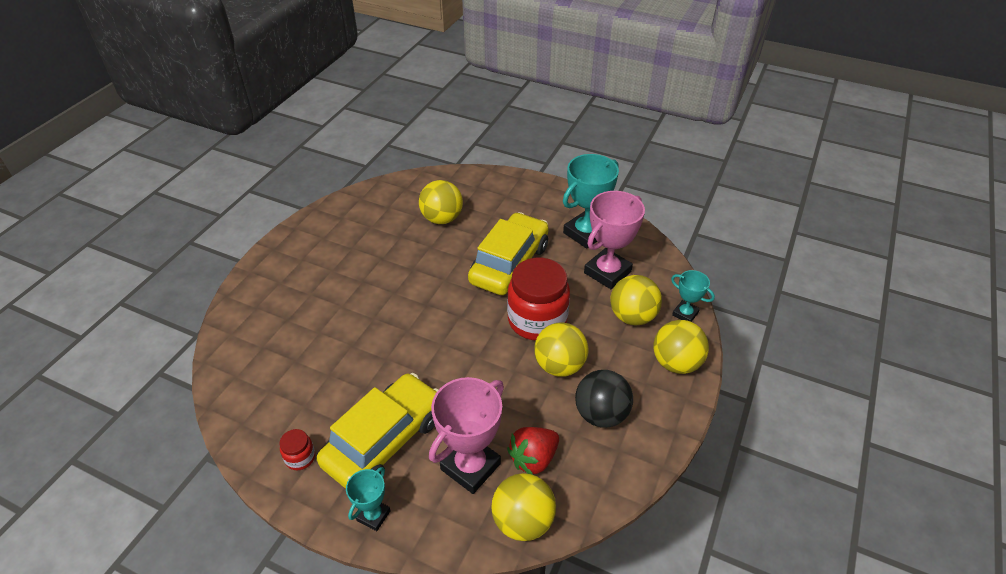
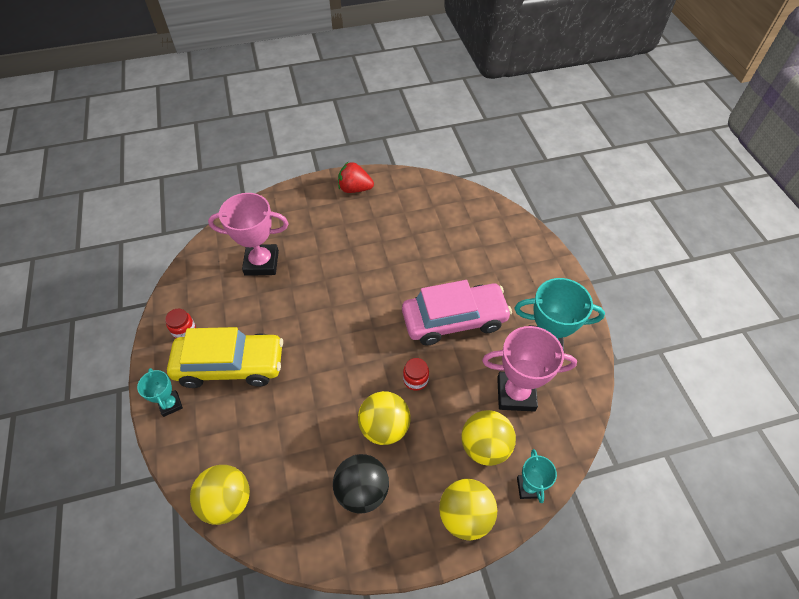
camera: 50 degrees right, 10 degrees up
(373, 515) = (170, 404): turquoise trophy -> turquoise trophy turned 75 degrees clockwise
(442, 219) = (455, 244): yellow ball -> none
(470, 466) = (248, 433): pink trophy -> pink trophy (261, 263)
(509, 264) = (454, 320): yellow car -> pink car
(533, 459) = (284, 470): red strawberry -> red strawberry (355, 189)
(537, 320) = (415, 379): red jar -> red jar, size x0.44

